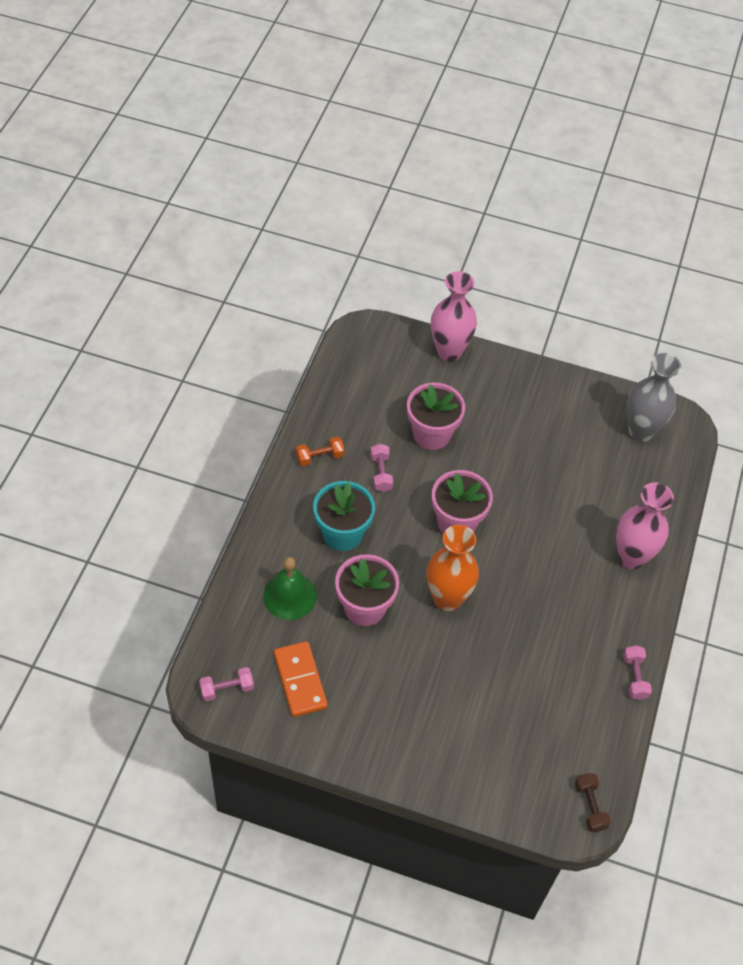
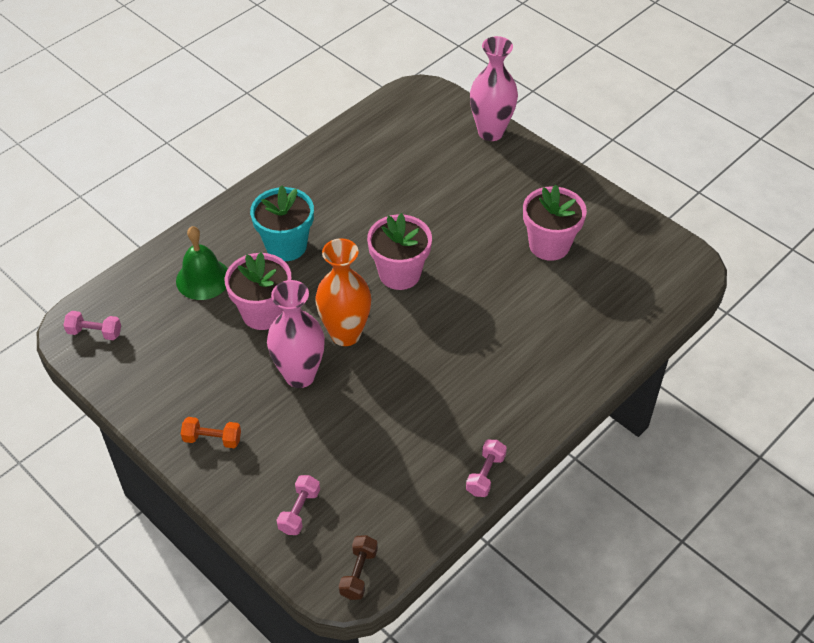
camera: 30 degrees right, 5 degrees down
(300, 680) = (162, 350): orange domino -> none
(319, 457) = (310, 178): orange dumbbell -> orange dumbbell (212, 439)
(381, 473) = (356, 209): pink dumbbell -> pink dumbbell (299, 511)
(431, 434) = (426, 193): pink flower pot -> pink flower pot (549, 245)
(631, 557) = (555, 365): pink vase -> pink vase (300, 375)
(641, 431) = (641, 259): grey vase -> none

